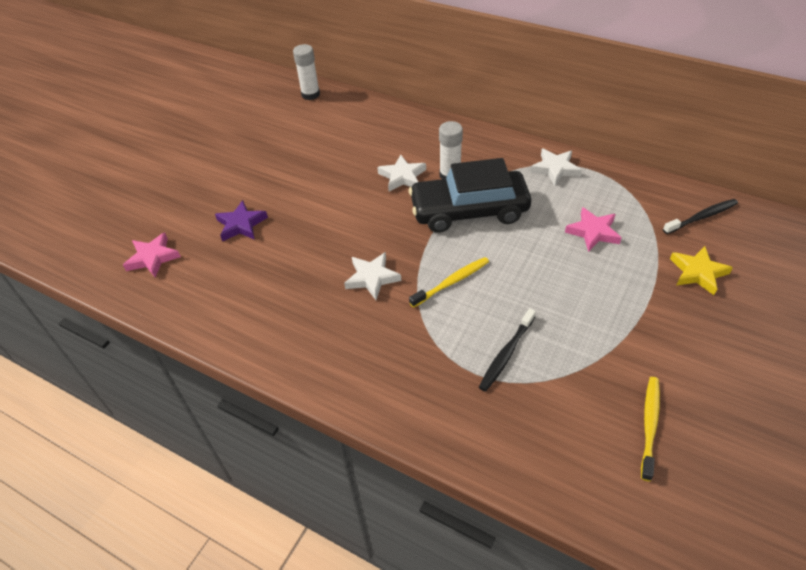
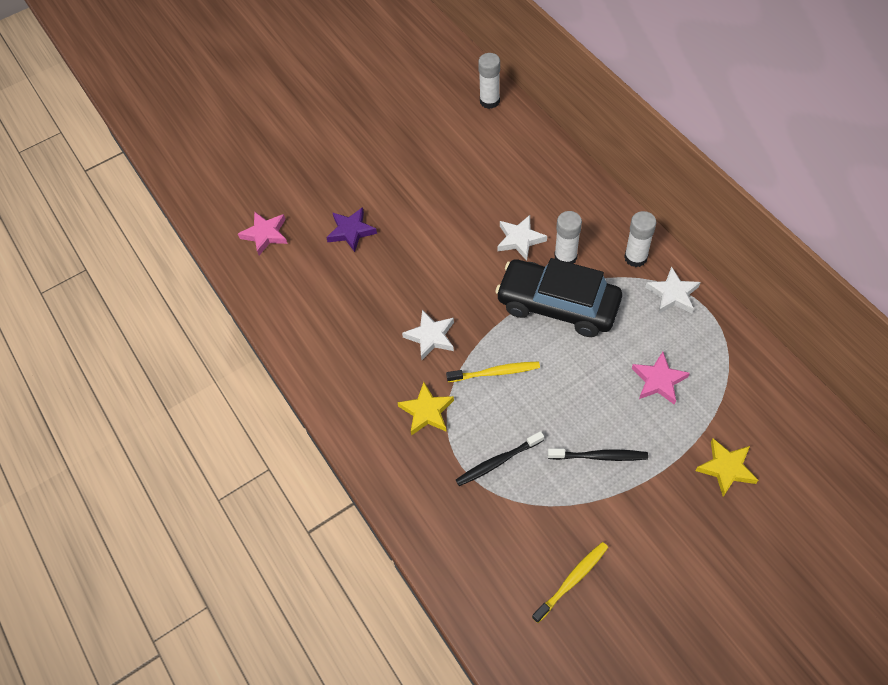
camera: 30 degrees right, 10 degrees up
(409, 341) = (426, 411): none -> yellow star
(507, 155) = (635, 257): none -> white glue stick
(701, 217) = (778, 413): black toothbrush -> black toothbrush (599, 456)

